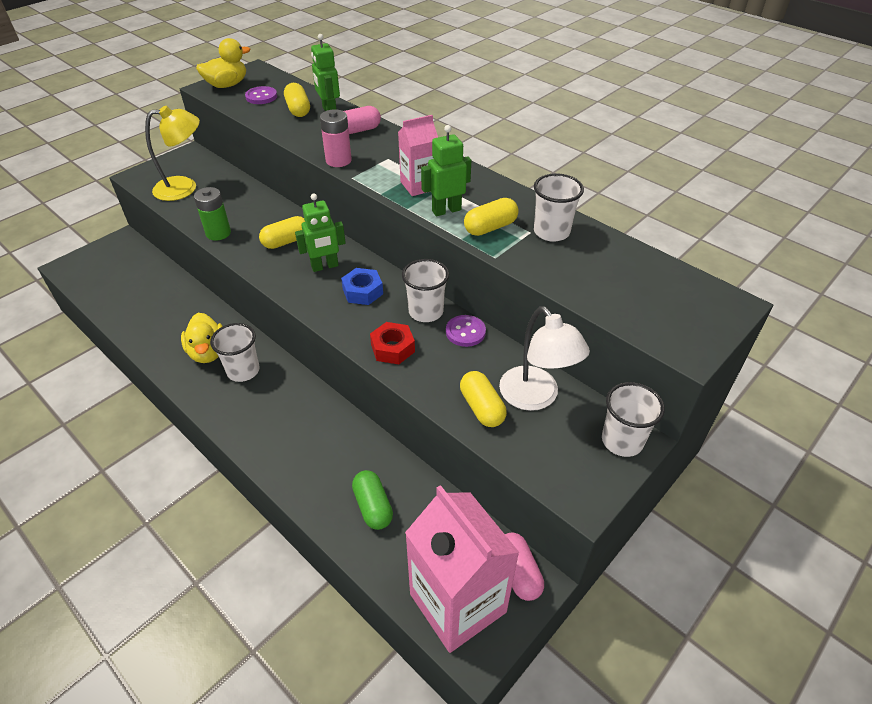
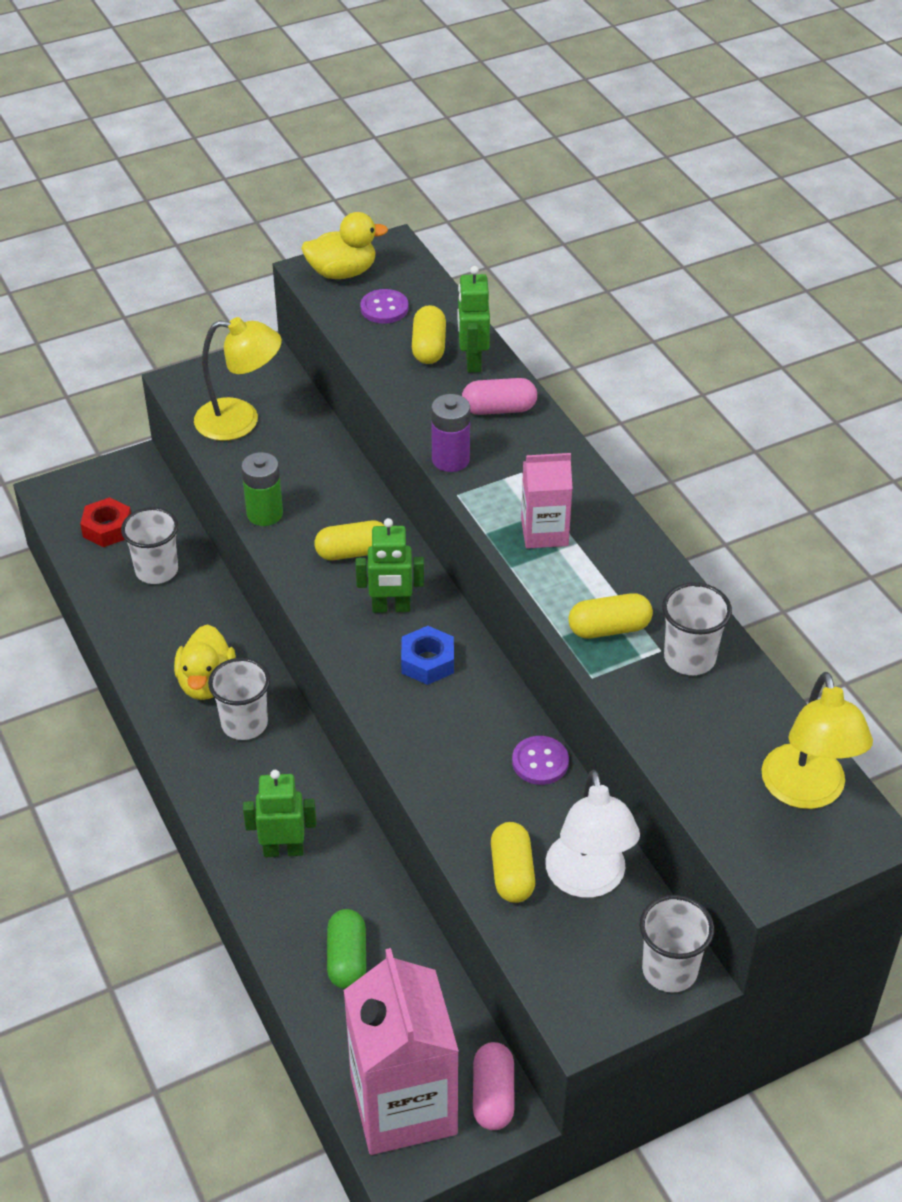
camera: 20 degrees right, 0 degrees up
(338, 160) = (450, 459): pink battery -> purple battery
(392, 348) = (433, 758): red nut -> red nut (107, 528)
(426, 312) = (500, 717): white cup -> white cup (157, 570)
(446, 210) = (562, 584): green robot -> green robot (283, 850)
(675, 290) = (806, 792): none -> yellow lamp

